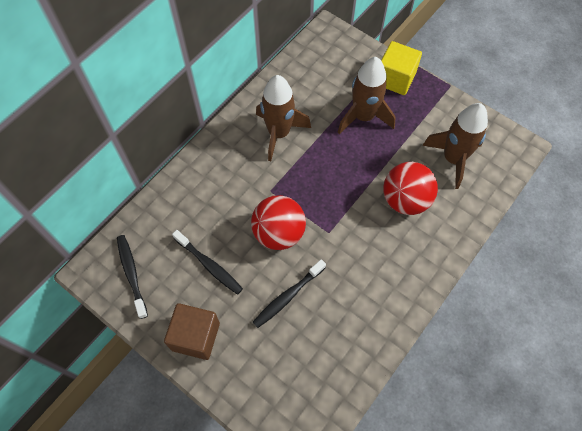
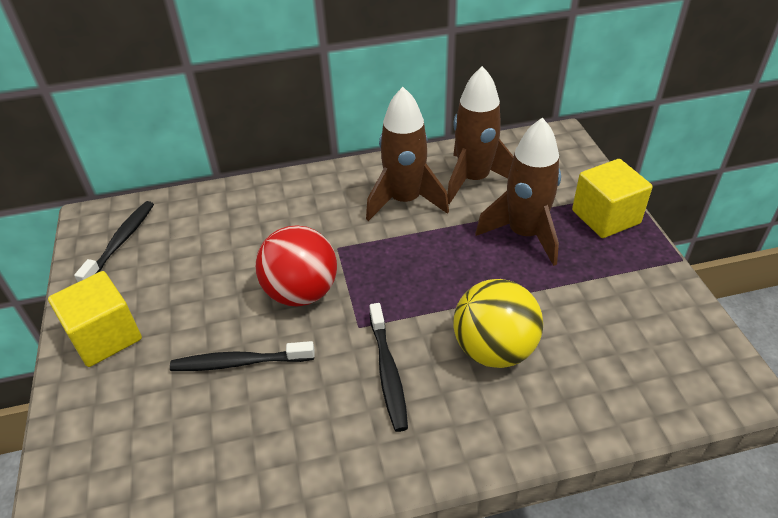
camera: 40 degrees right, 20 degrees down
(195, 336) = (105, 336): brown cube -> yellow cube
(209, 265) = (197, 278): black toothbrush -> black toothbrush (388, 371)
(405, 200) = (494, 349): red ball -> yellow ball
(453, 159) = (610, 342): brown rocket -> brown rocket (473, 180)

